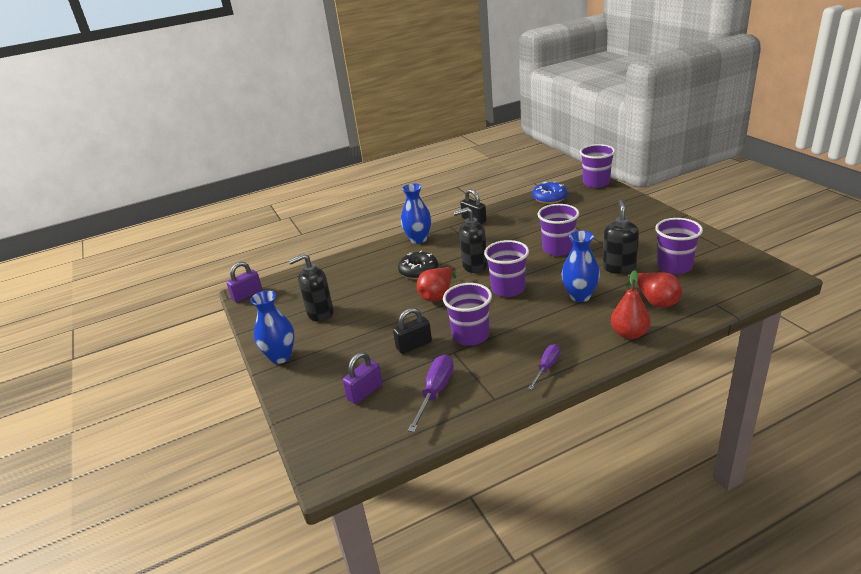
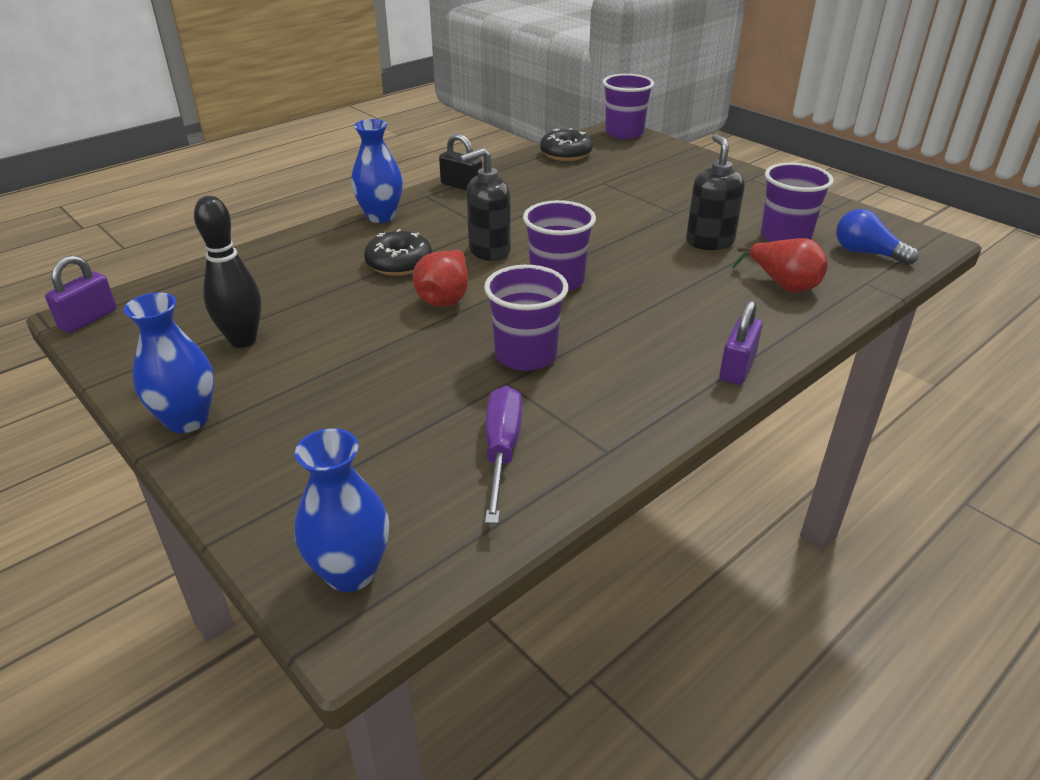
camera: 20 degrees left, 5 degrees up
(320, 313) = (243, 340): black soap dispenser -> black bowling pin
(365, 392) = (373, 465): purple padlock -> purple padlock (737, 368)
(414, 345) = (434, 378): black padlock -> none
(546, 367) = (668, 392): purple screwdriver -> none
(549, 198) = (565, 154): blue donut -> black donut
(558, 249) = (609, 221): purple cup -> none
(580, 296) = (671, 284): blue vase -> blue vase (350, 572)
(629, 334) = (768, 332): red pear -> none
(728, 282) = (866, 253): none -> blue light bulb

